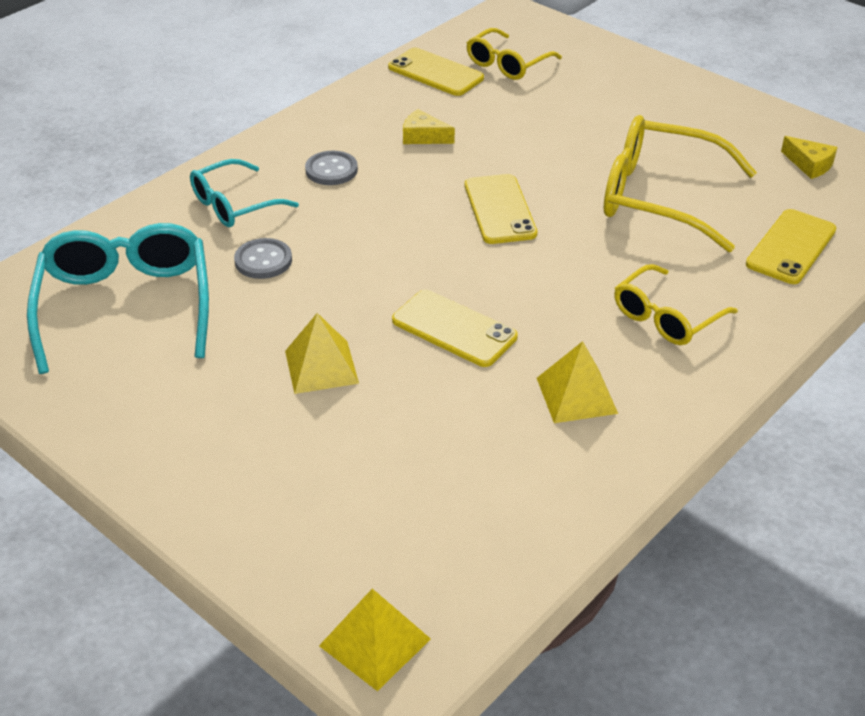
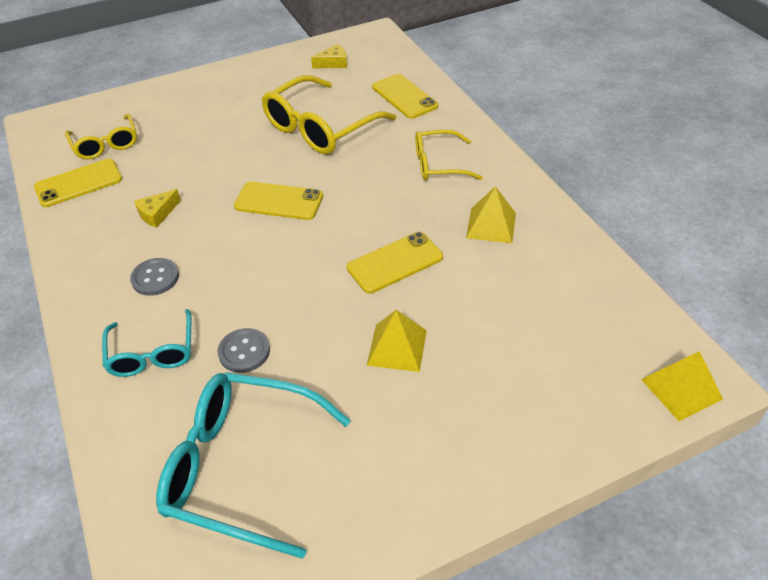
camera: 65 degrees left, 5 degrees up
(666, 317) = (438, 164): yellow glasses -> yellow glasses turned 105 degrees clockwise

